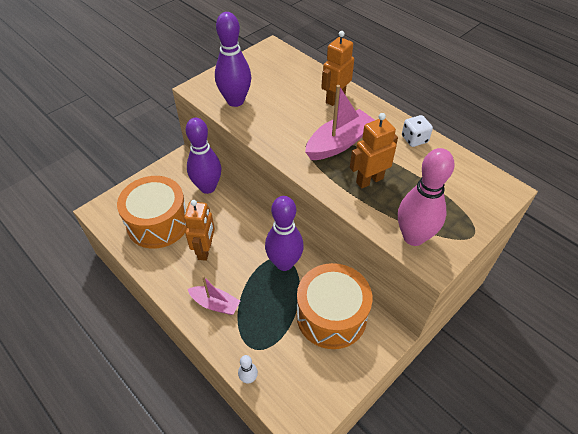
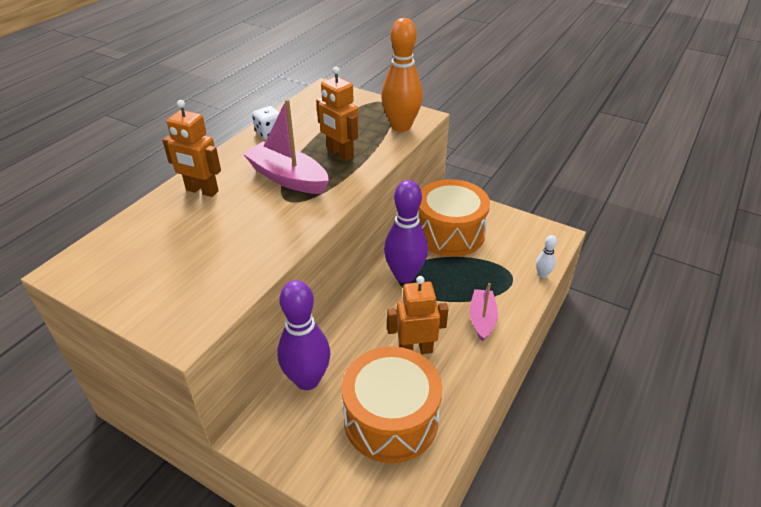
camera: 105 degrees left, 10 degrees down
(235, 101) = (215, 280): purple bowling pin -> none
(413, 237) = (401, 126): pink bowling pin -> orange bowling pin

